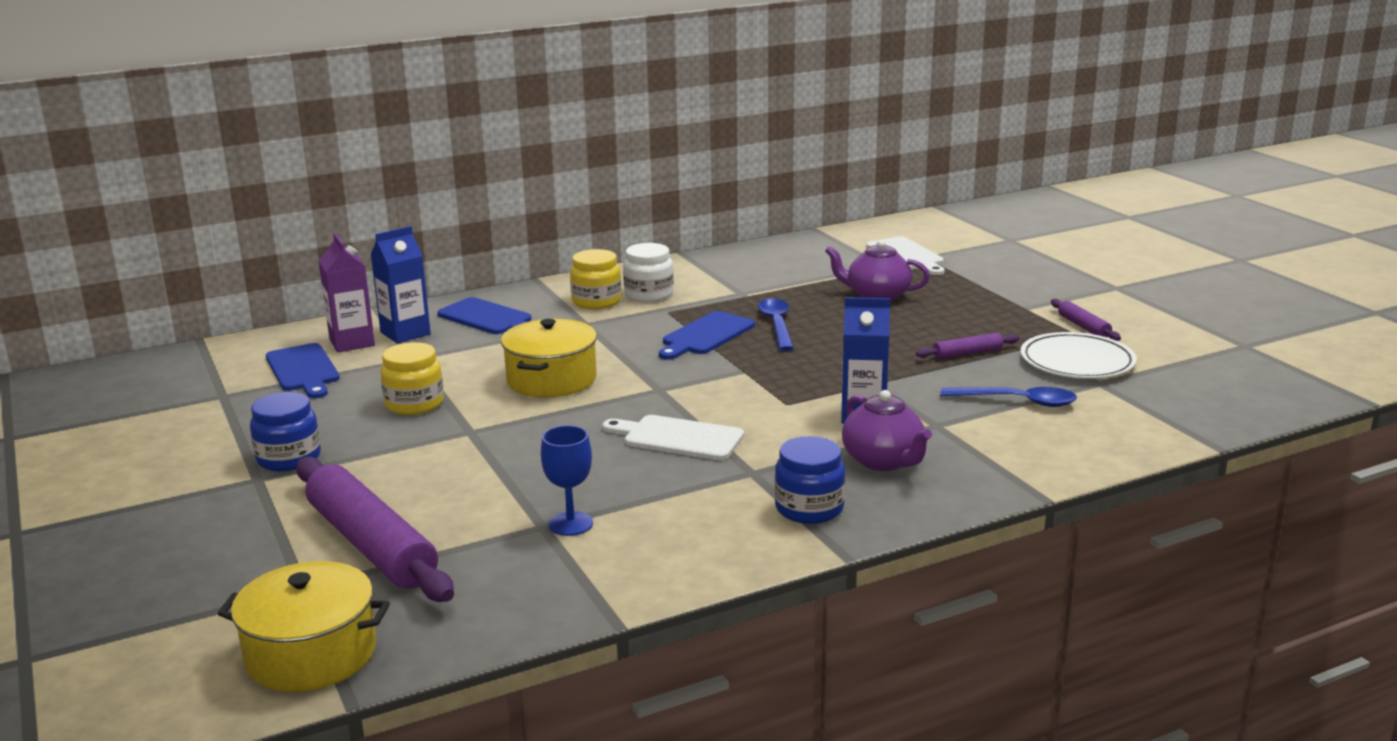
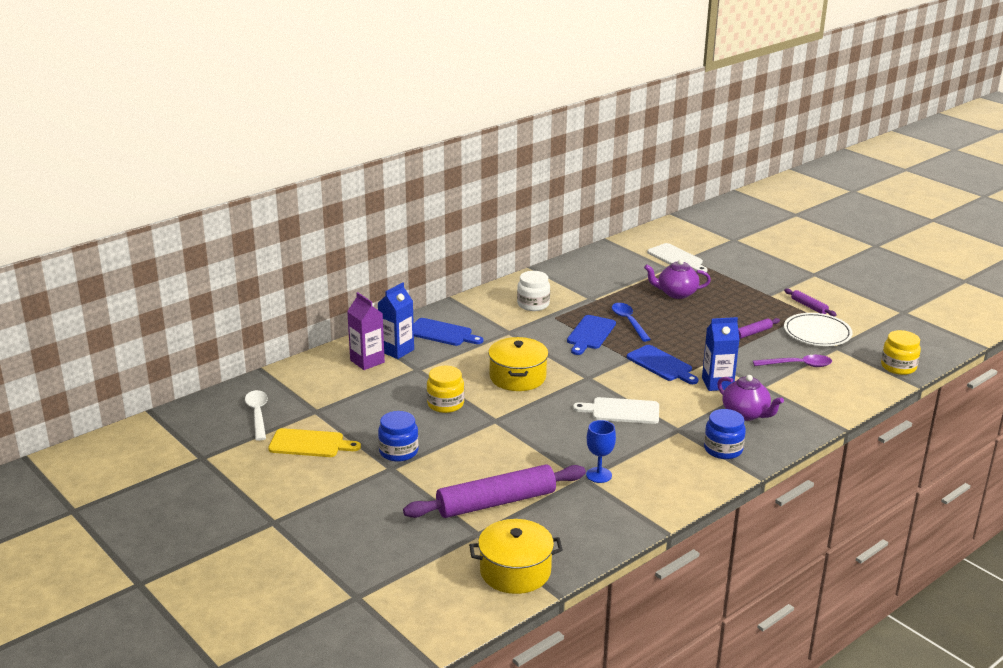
camera: 15 degrees left, 5 degrees up
(139, 392) = (257, 414): none -> white spoon
(172, 436) = (310, 444): none -> yellow cutting board
(303, 370) = (352, 386): blue cutting board -> blue cutting board (661, 365)
(372, 544) = (496, 502): purple rolling pin -> purple rolling pin turned 60 degrees counterclockwise
(596, 301) = (503, 313): yellow jar -> yellow jar (898, 367)
(1018, 402) = (798, 365): blue spoon -> purple spoon

